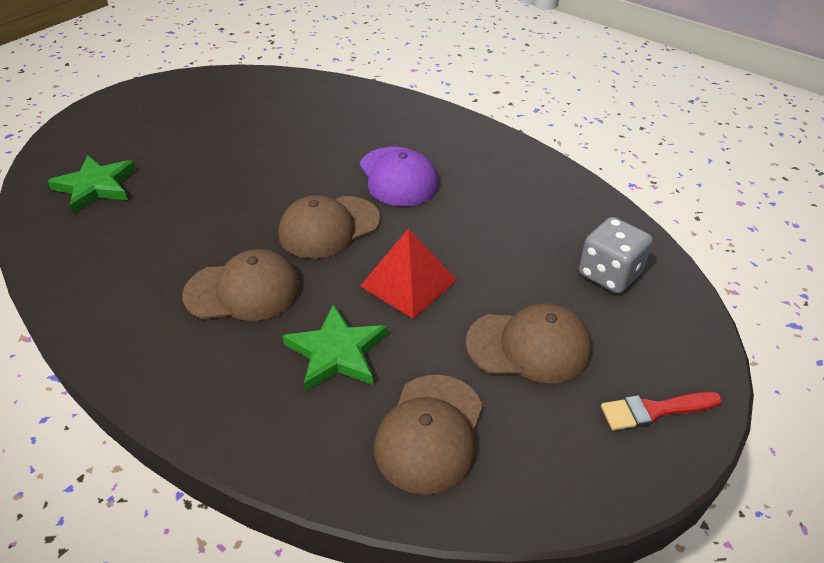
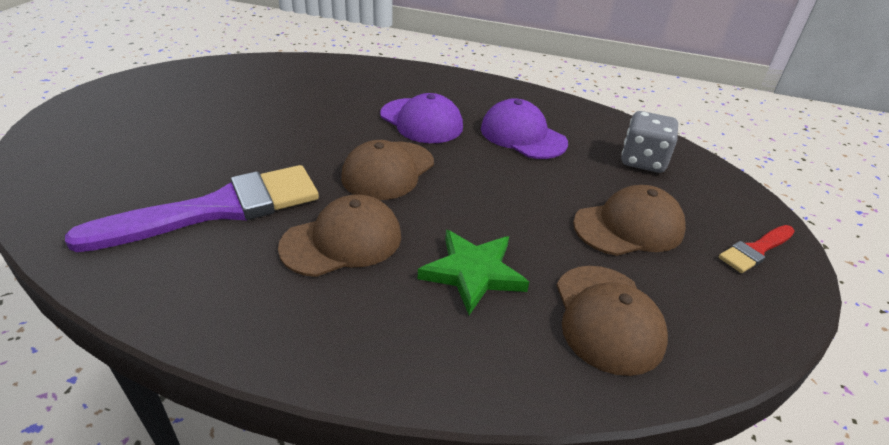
camera: 25 degrees left, 5 degrees down
(96, 186) = (110, 179): green star -> none
(160, 235) = (216, 210): none -> purple brush
(408, 283) = (493, 200): red pyramid -> none
(494, 215) = (522, 135): none -> purple cap

